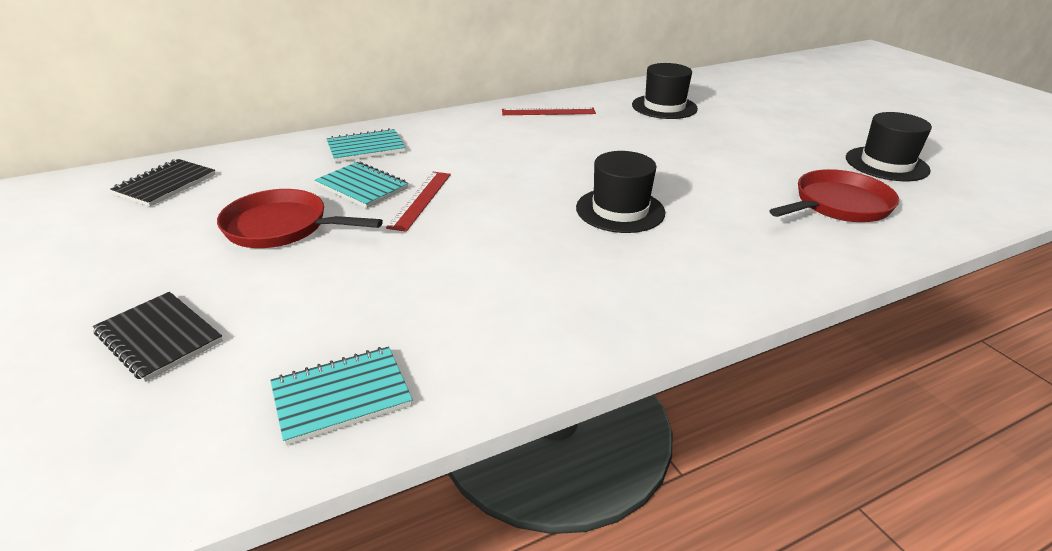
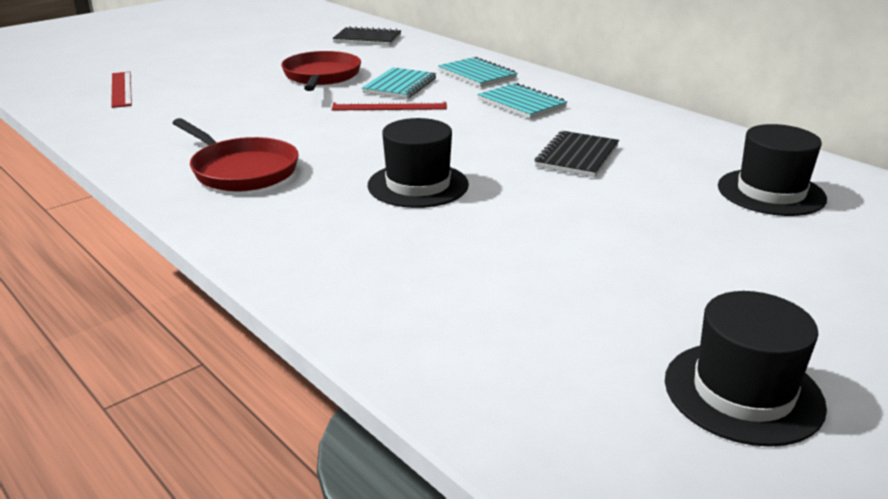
camera: 75 degrees right, 5 degrees down
(159, 338) = (183, 77): black notebook -> black notebook (577, 156)
(341, 396) = (123, 126): turquoise notebook -> turquoise notebook (521, 103)
(548, 111) = (657, 129): red ruler -> red ruler (121, 89)
(838, 205) = (524, 326): red pan -> red pan (241, 170)

